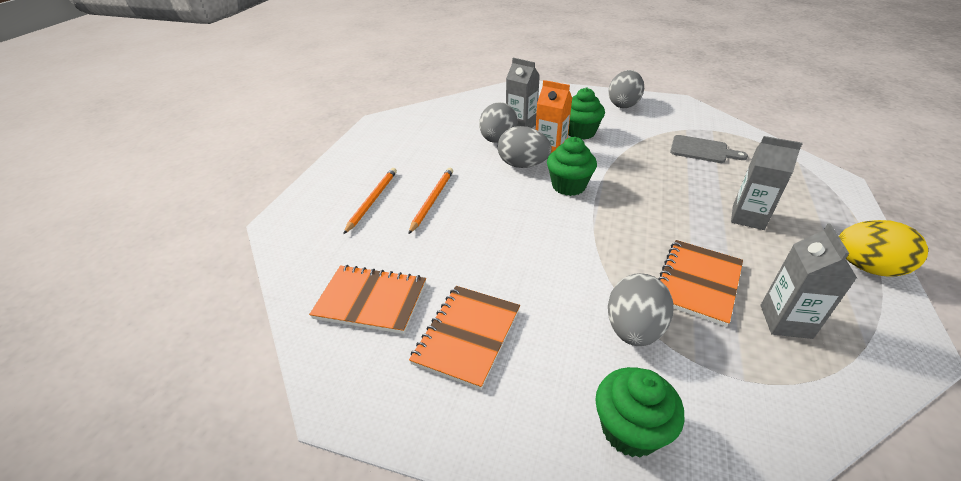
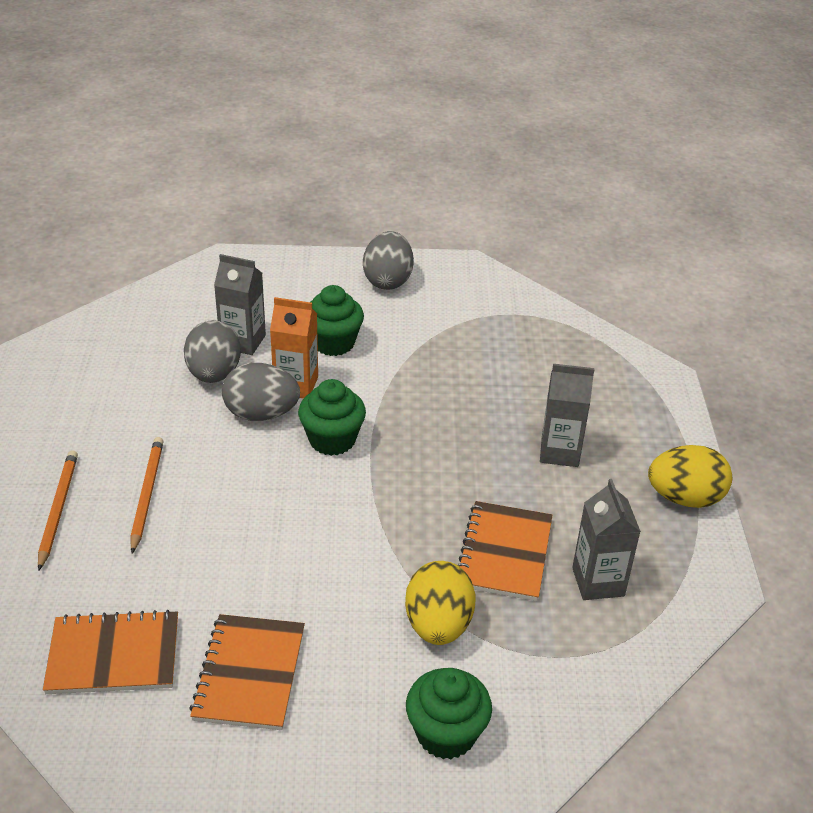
camera: 20 degrees left, 0 degrees up
(633, 329) = (438, 625): grey egg -> yellow egg
(702, 150) = (501, 352): grey cutting board -> none

